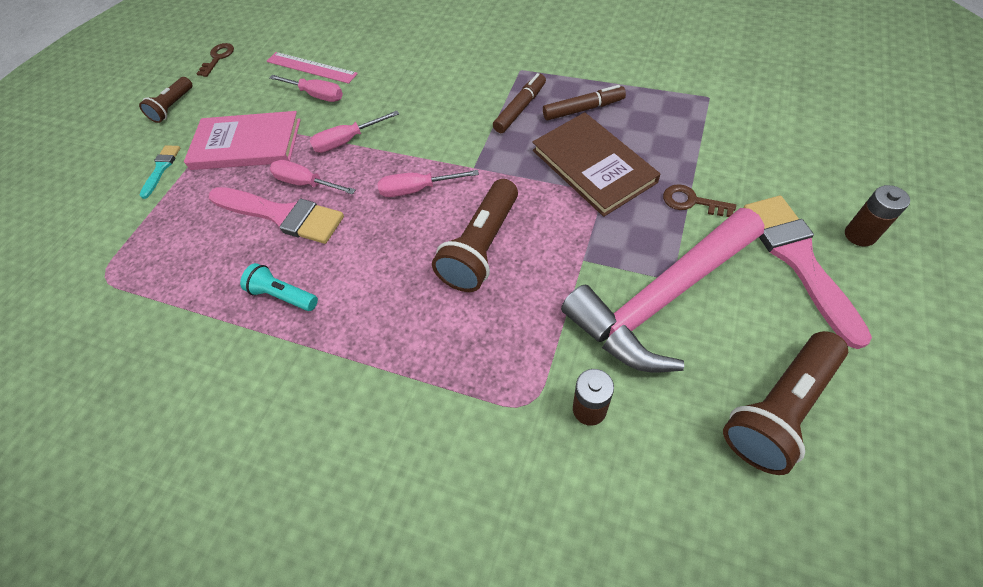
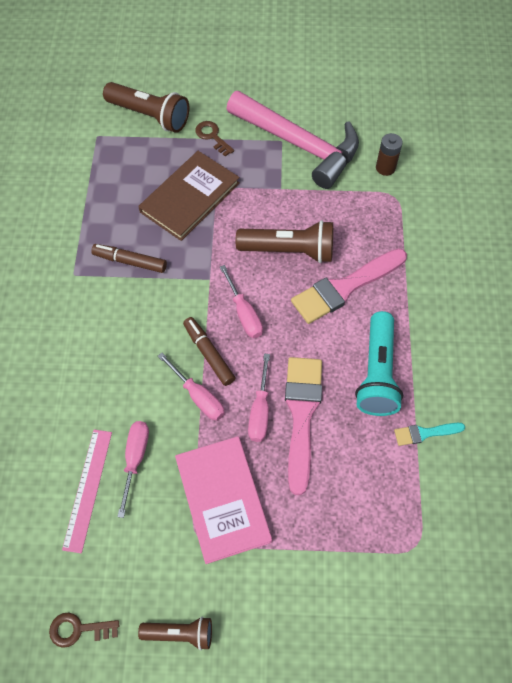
camera: 115 degrees left, 5 degrees up
(161, 168) = (277, 579): turquoise brush -> turquoise brush (425, 433)
(283, 295) = (377, 373): turquoise flashlight -> turquoise flashlight, size x1.72
(583, 109) = (124, 215): brown marker -> brown marker (209, 354)
(692, 202) = (212, 136): brown key -> brown key turned 135 degrees clockwise
(778, 409) = (351, 90): brown flashlight -> brown flashlight (150, 116)
(798, 260) = (247, 84): pink brush -> pink brush (344, 287)
(860, 235) = (219, 58): brown battery -> none

